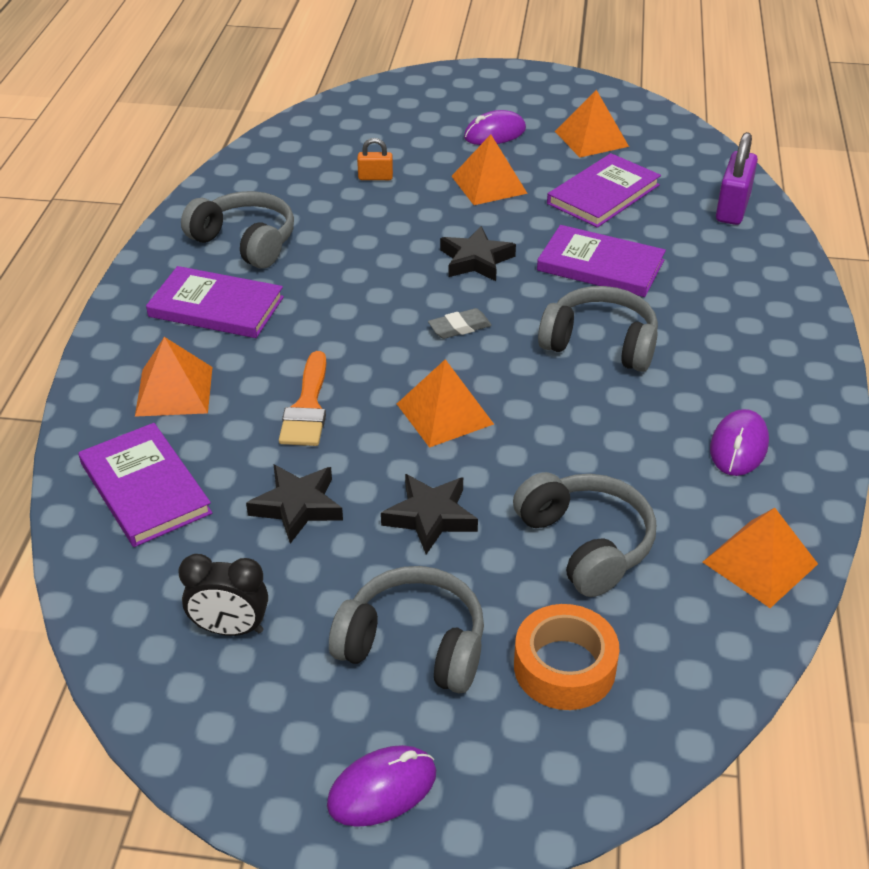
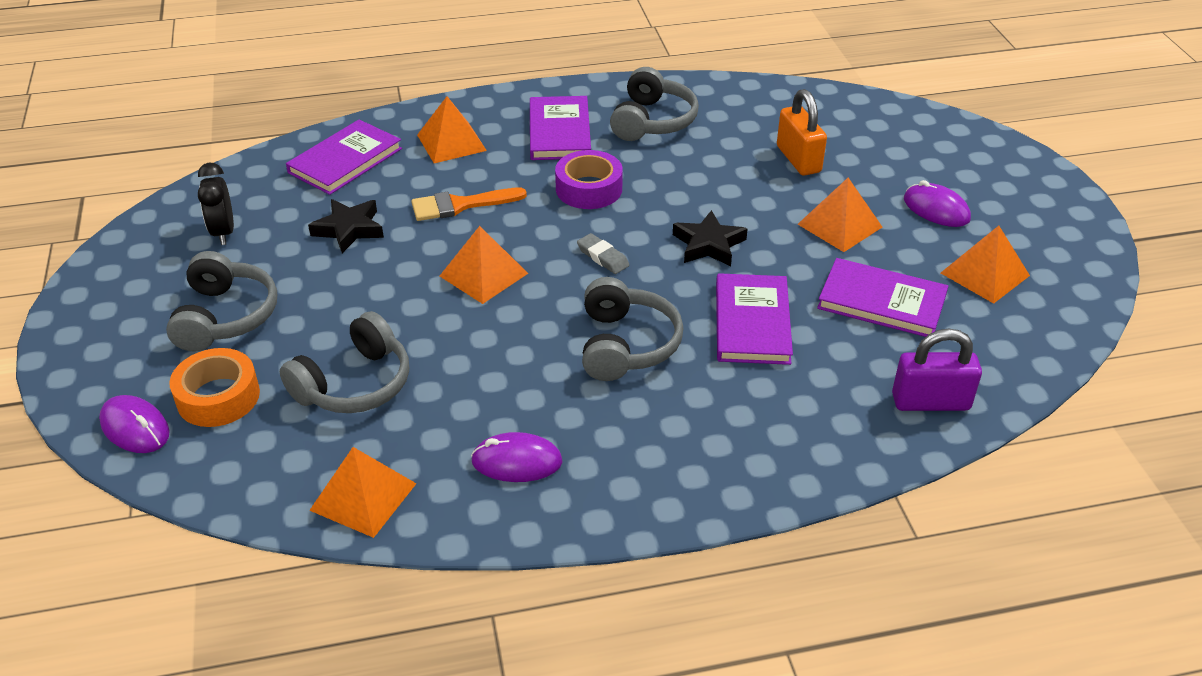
camera: 70 degrees right, 0 degrees up
(338, 310) = (589, 189): none -> purple tape
(375, 177) = (798, 159): orange padlock -> orange padlock, size x1.80
(382, 789) = (96, 332): purple mouse -> purple mouse (135, 428)
(430, 517) = (359, 294): black star -> none

